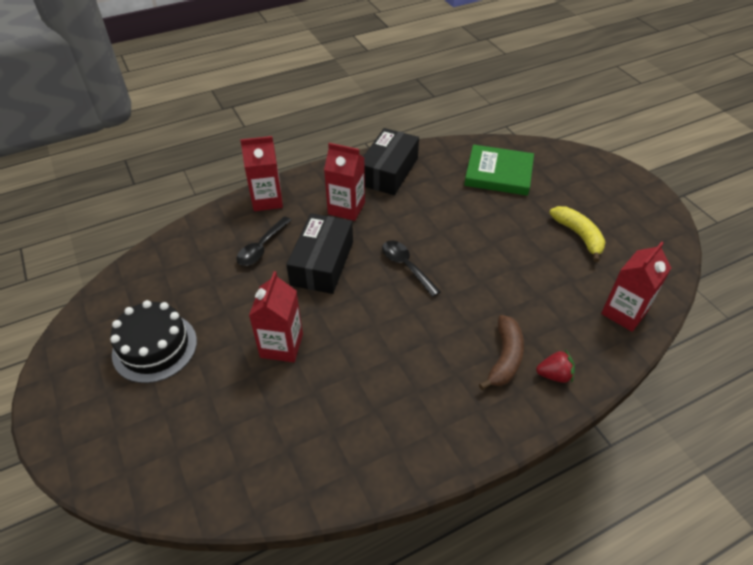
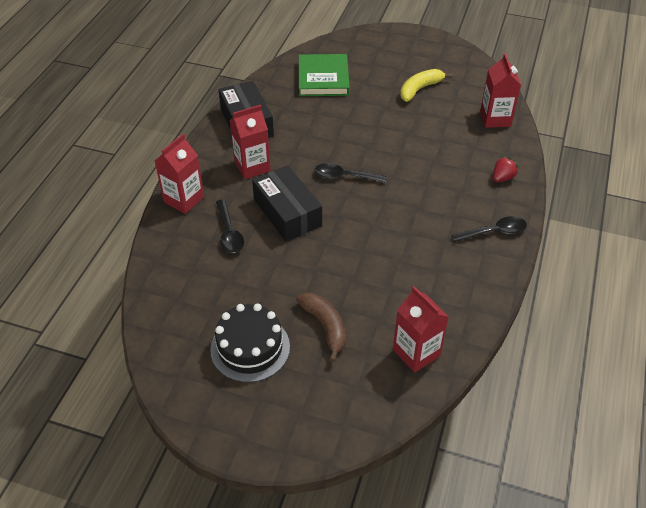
camera: 45 degrees left, 0 degrees up
(281, 345) = (334, 280): red carton -> red carton (416, 352)
(474, 420) = (494, 232): none -> black spoon
(498, 173) = (323, 78): green book -> green book turned 60 degrees counterclockwise
(505, 358) = (467, 188): brown banana -> brown banana (325, 326)
(578, 235) = (420, 89): yellow banana -> yellow banana turned 60 degrees counterclockwise

